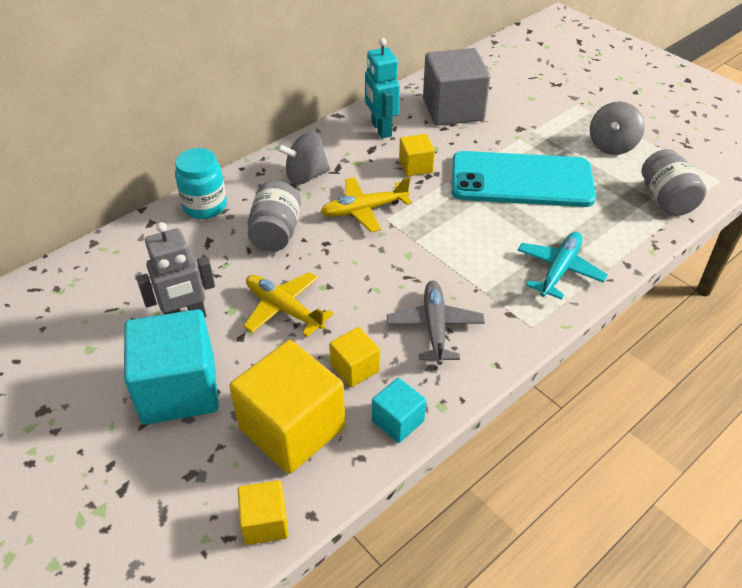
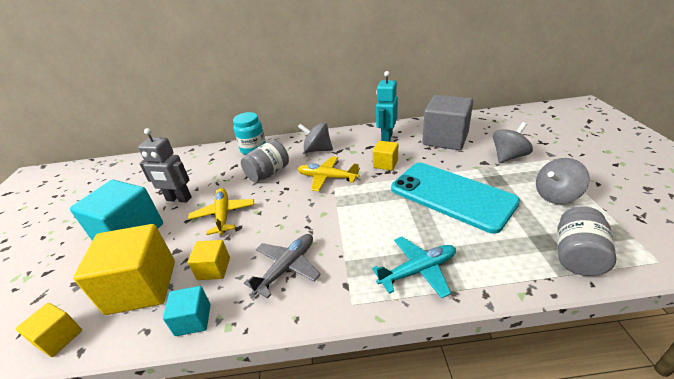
camera: 40 degrees right, 10 degrees down
(537, 113) = (508, 156): none -> grey spinning top

